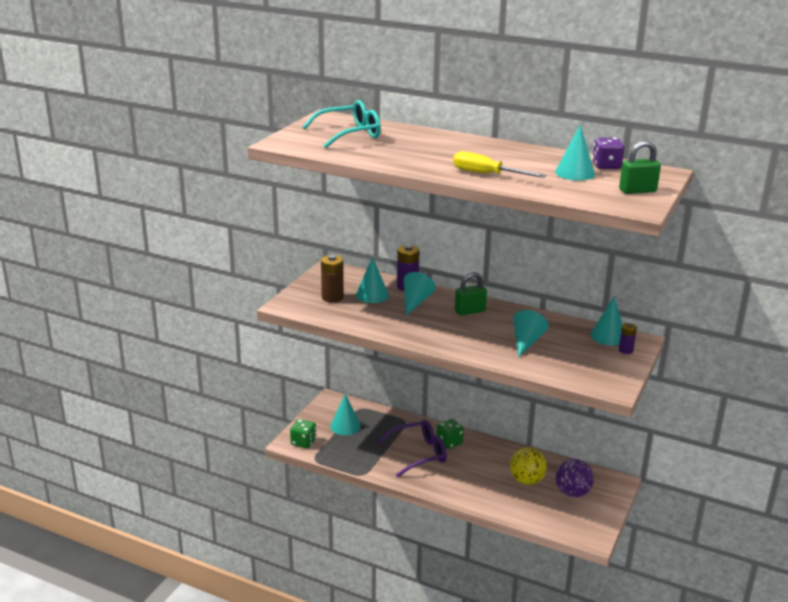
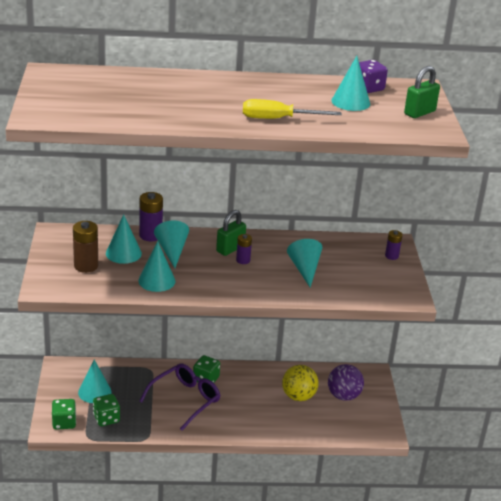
camera: 30 degrees left, 5 degrees up
(340, 449) = (106, 419): none -> green dice
(349, 134) = (97, 91): turquoise glasses -> none
(473, 322) = (243, 260): none -> purple battery
(608, 336) = (367, 245): turquoise cone -> turquoise cone (156, 281)

